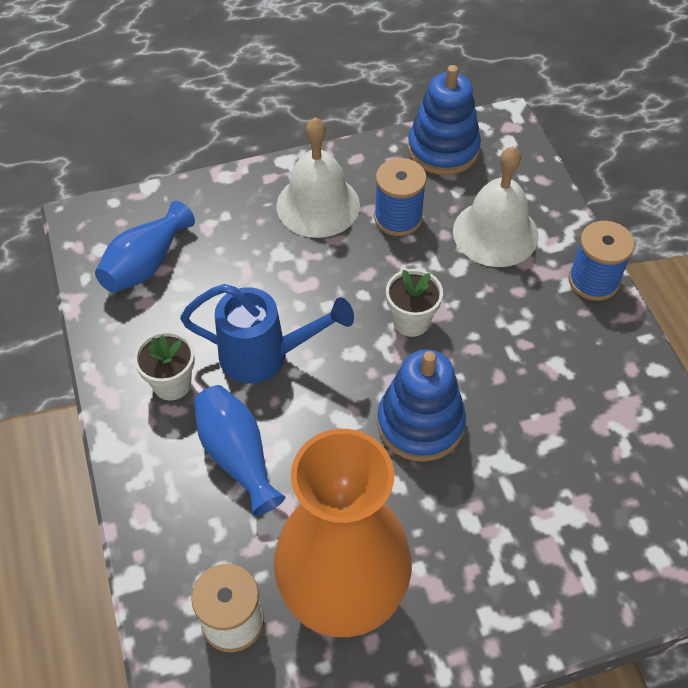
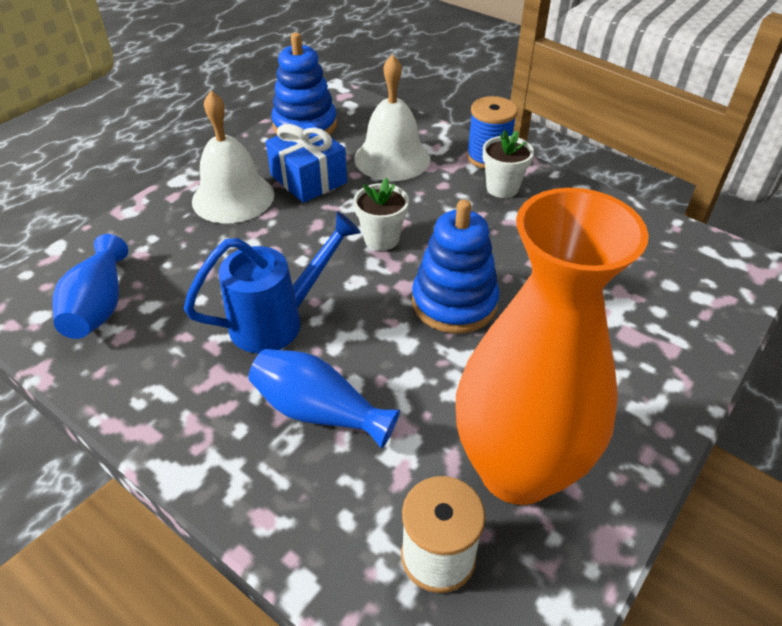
camera: 35 degrees left, 10 degrees down
(172, 384) = (204, 387): white flower pot -> white flower pot (502, 188)
(398, 218) = (308, 179): blue spool -> blue gift

